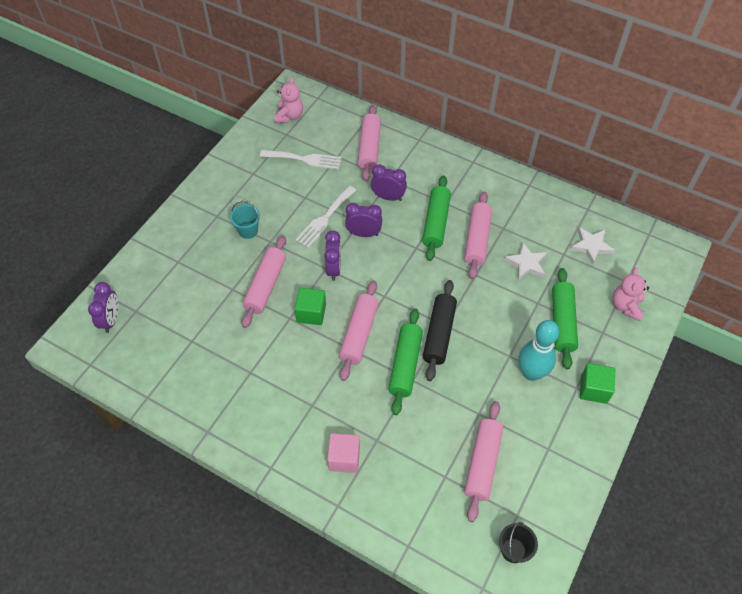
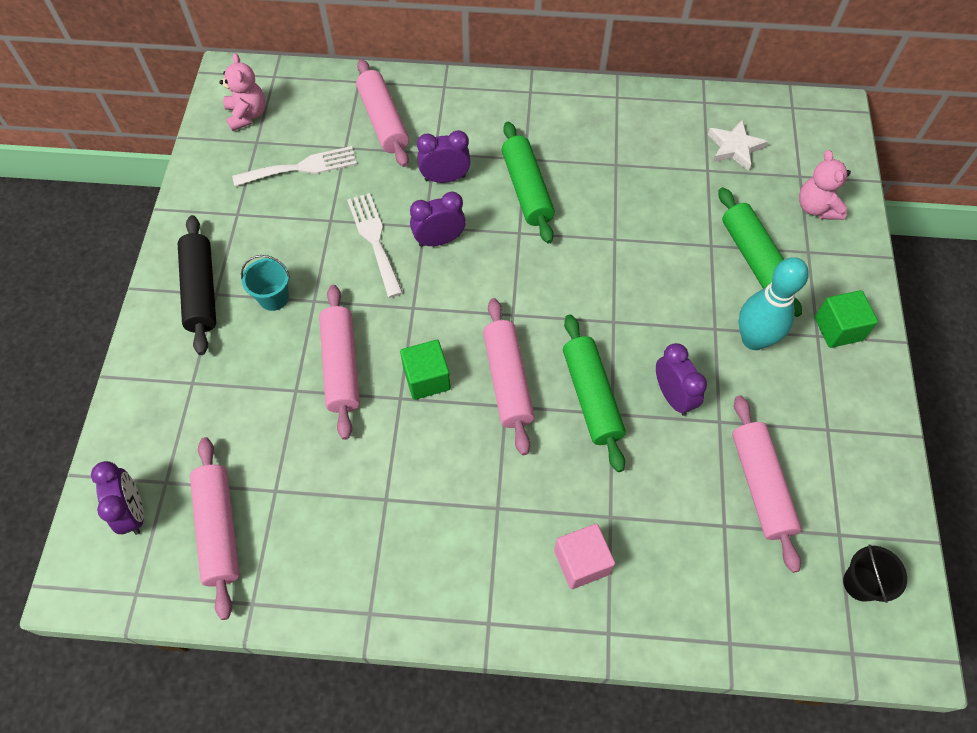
camera: 25 degrees left, 5 degrees up
(325, 219) = (374, 240): white fork -> white fork turned 150 degrees clockwise
(334, 269) = (424, 304): purple clock -> purple clock (673, 396)
(439, 334) = (611, 336): black rolling pin -> black rolling pin (201, 290)
(477, 240) = (592, 192): pink rolling pin -> pink rolling pin (219, 529)
(526, 264) = (670, 200): white star -> none

